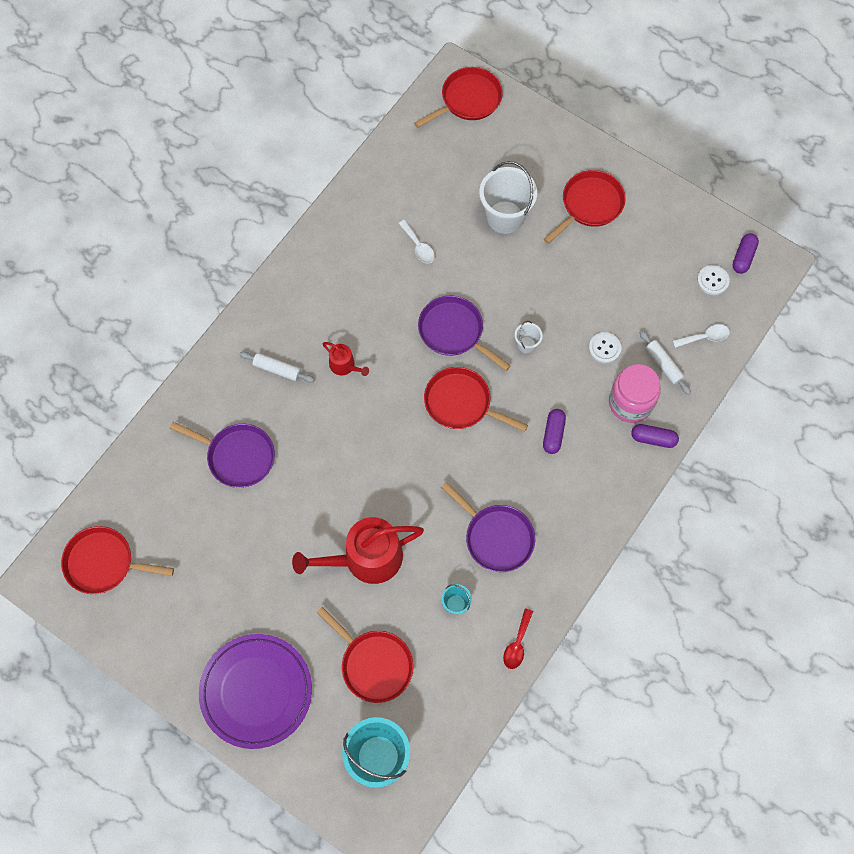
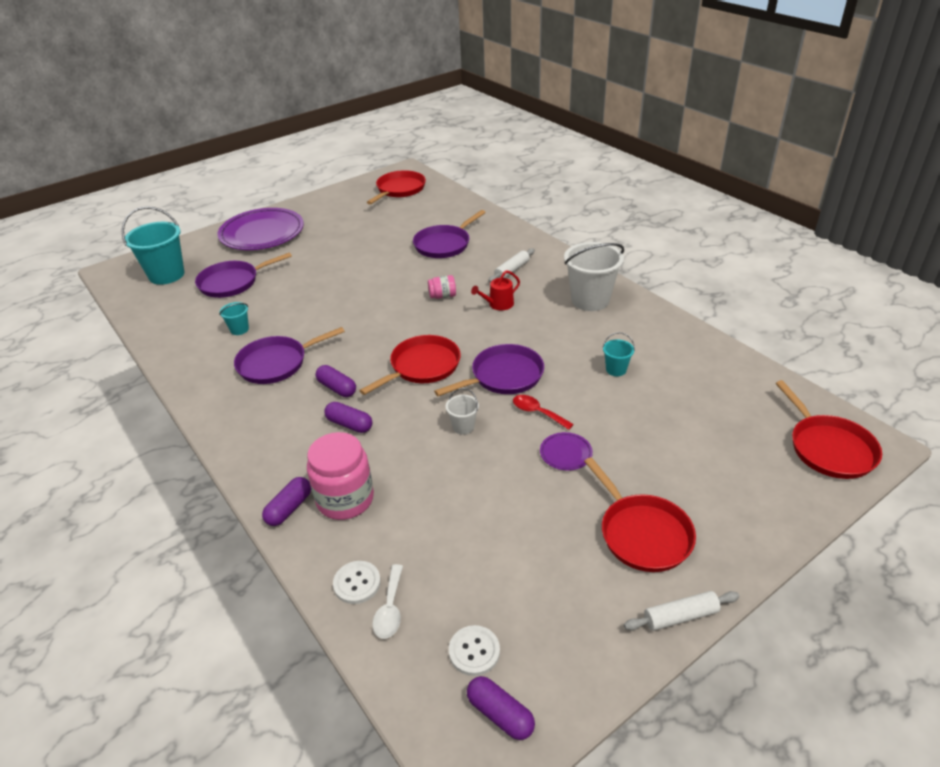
camera: 110 degrees right, 30 degrees down
(343, 423) = (442, 296): none -> pink jar
(366, 558) = (316, 290): red watering can -> none
(374, 664) = (232, 282): red pan -> purple pan
(418, 246) = (616, 369): white spoon -> turquoise bucket
(505, 217) = (639, 445): white bucket -> white bucket (590, 300)
(512, 465) = (337, 388): none -> purple capsule
(517, 644) = (175, 357): red spoon -> red spoon (537, 412)
(531, 265) = (566, 453): none -> purple plate
(604, 348) = (426, 493): white button -> white button (357, 583)
(663, 365) = (375, 547): white rolling pin -> white rolling pin (680, 616)

